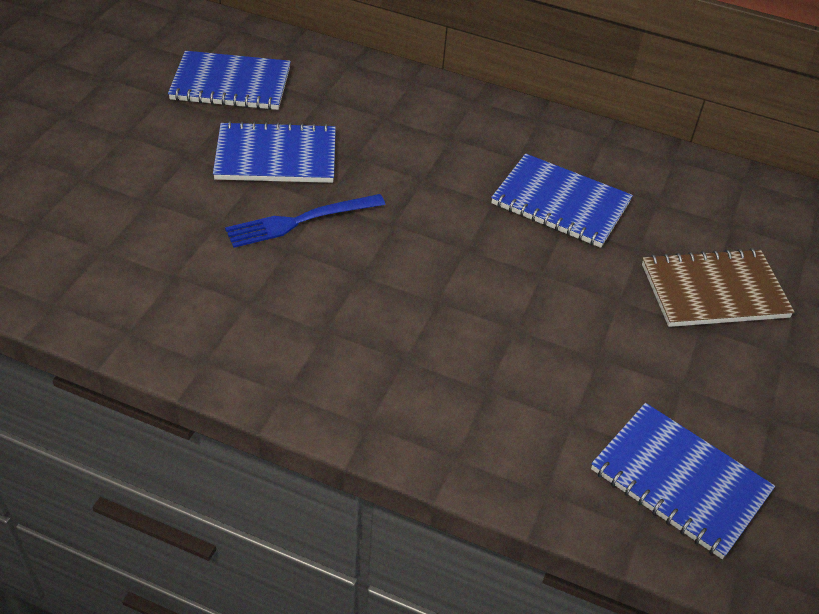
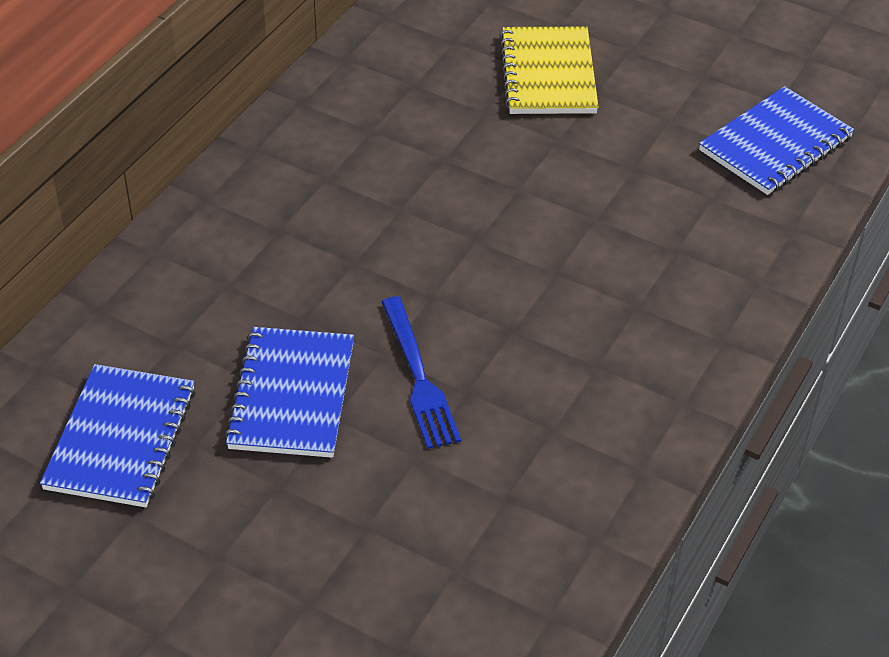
camera: 80 degrees left, 0 degrees up
(560, 203) = (409, 156): blue notebook -> none
(714, 291) = (548, 74): brown notebook -> yellow notebook

